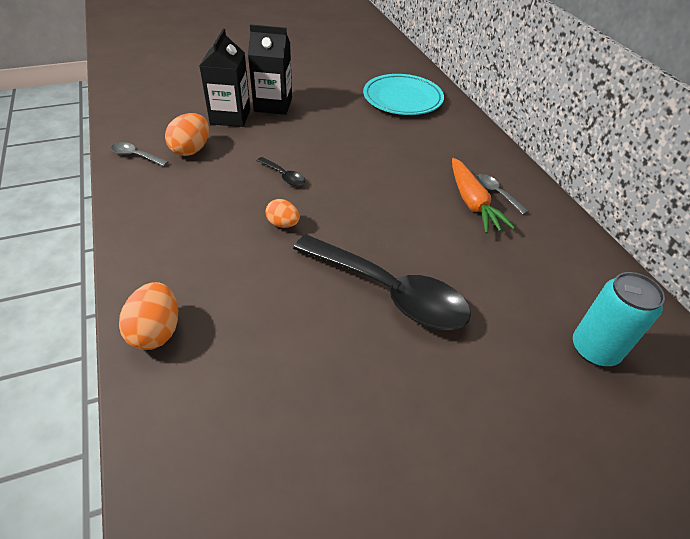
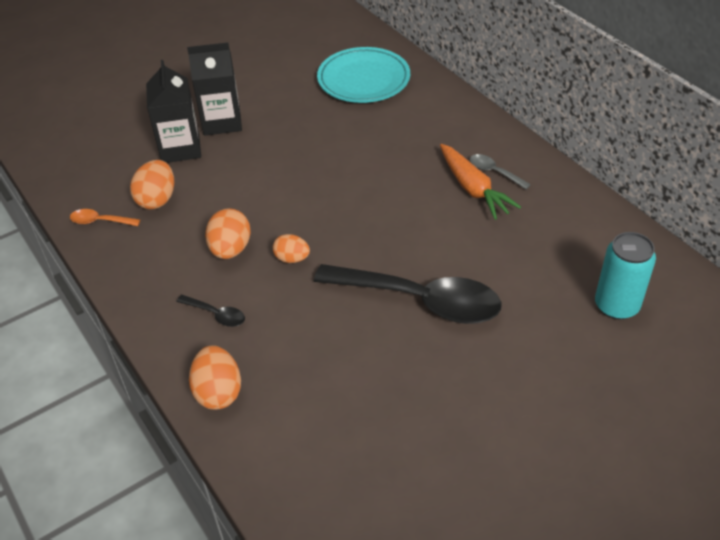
camera: 10 degrees left, 0 degrees up
(136, 156) = (100, 221): grey spoon -> orange spoon
(232, 203) = (230, 249): none -> orange egg
(284, 176) = (270, 206): black spoon -> black spoon (216, 315)

